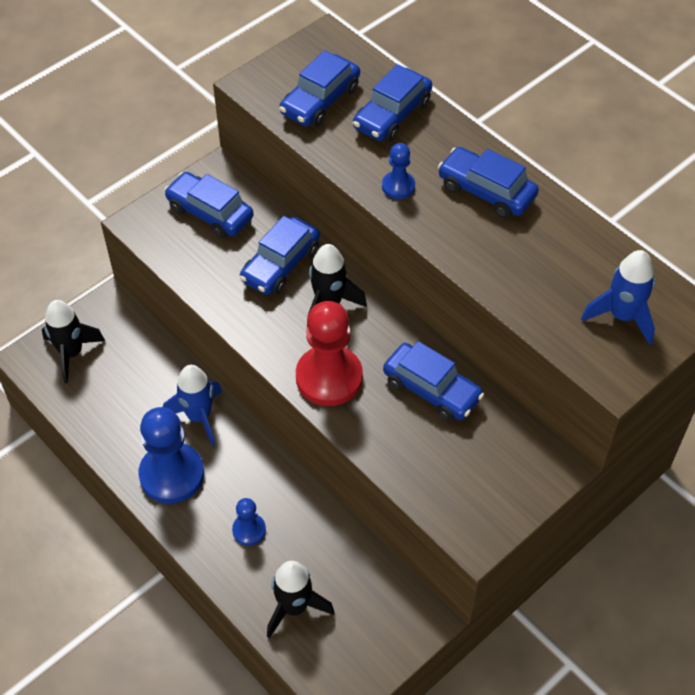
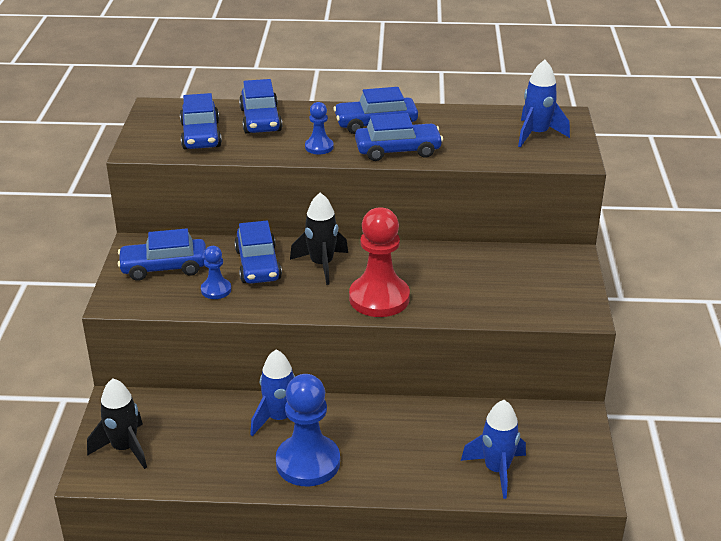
camera: 45 degrees left, 20 degrees down
(249, 530) = (407, 453): blue pawn -> blue pawn (216, 290)
(294, 607) = (496, 470): black rocket -> blue rocket
(431, 389) = (450, 266): blue car -> blue car (398, 150)

